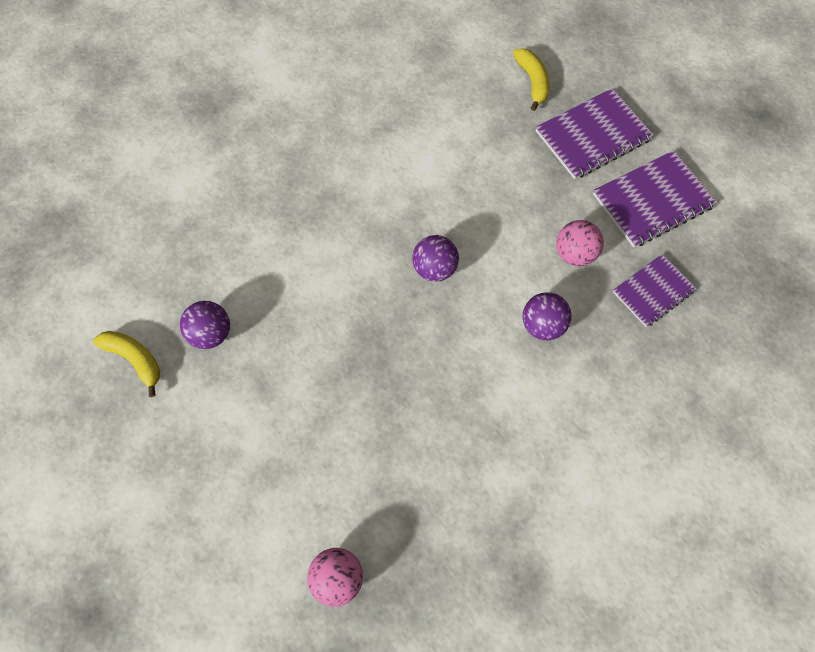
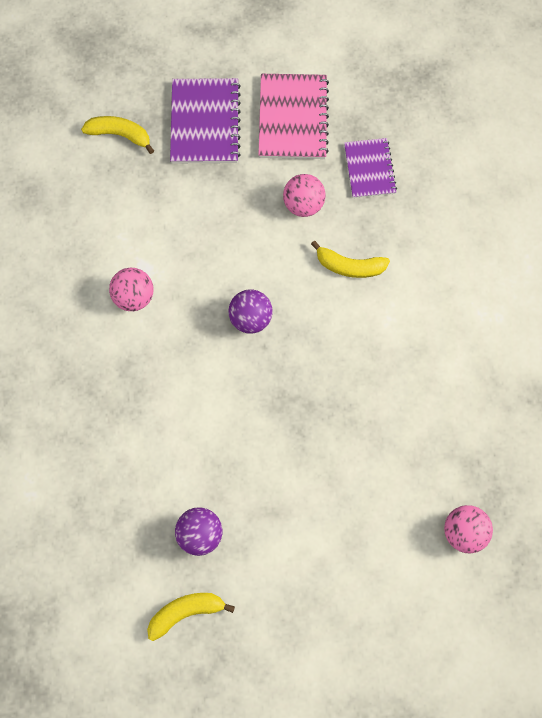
camera: 60 degrees left, 5 degrees up
(395, 169) = (134, 297): none -> pink ball
(542, 325) = (349, 266): purple ball -> yellow banana
(652, 200) = (292, 118): purple notebook -> pink notebook

